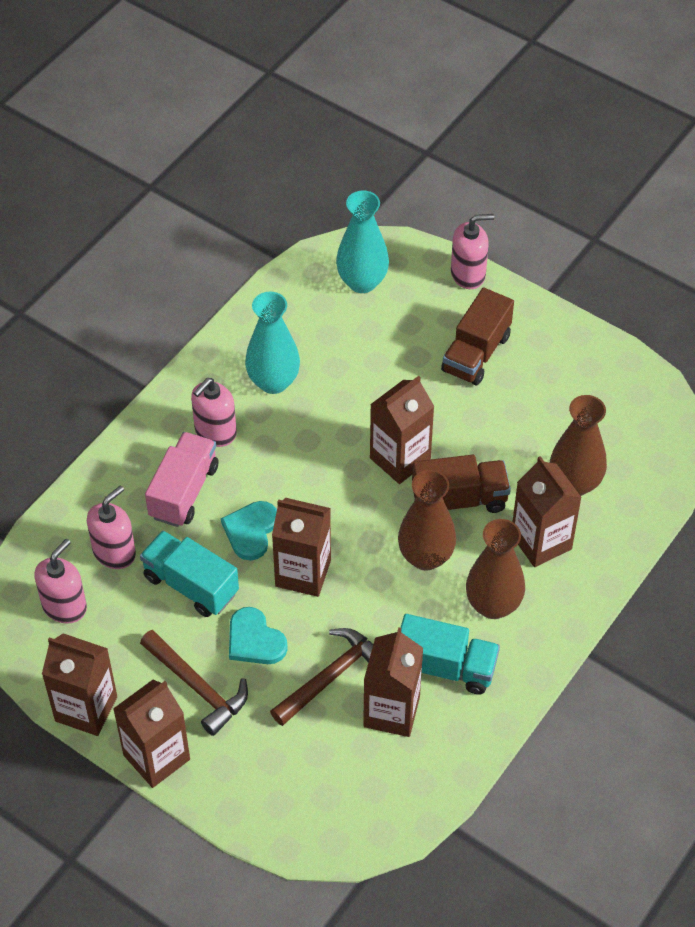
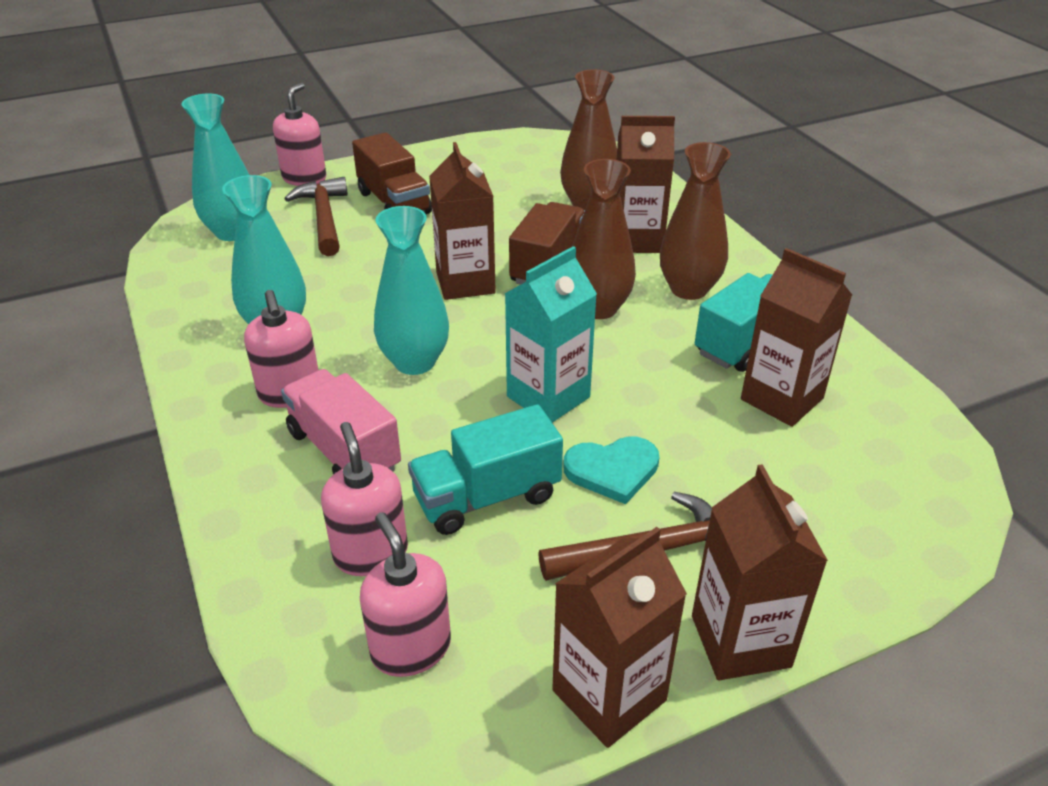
camera: 60 degrees left, 15 degrees down
(251, 531) = (455, 416): turquoise heart -> none
(289, 480) = (414, 362): none -> turquoise vase
(303, 573) = (548, 397): brown carton -> turquoise carton
(331, 676) = (706, 426): brown hammer -> brown hammer (324, 218)

